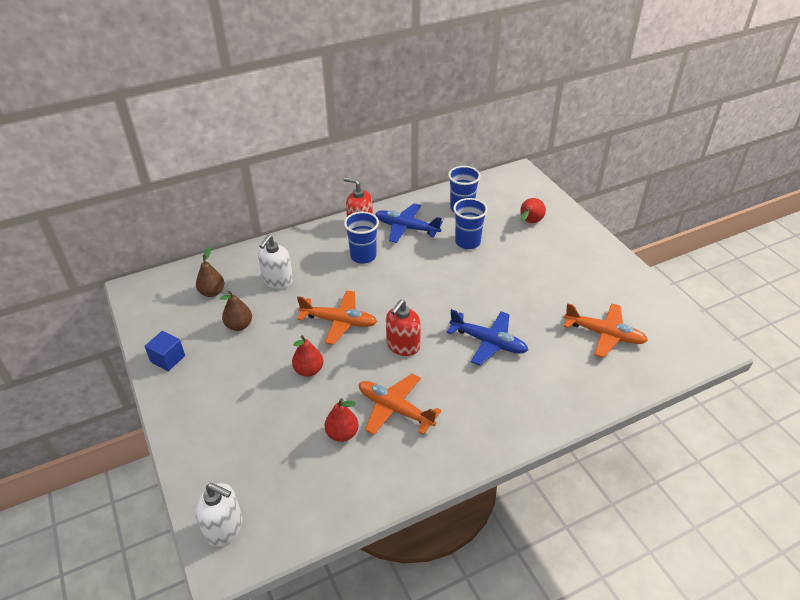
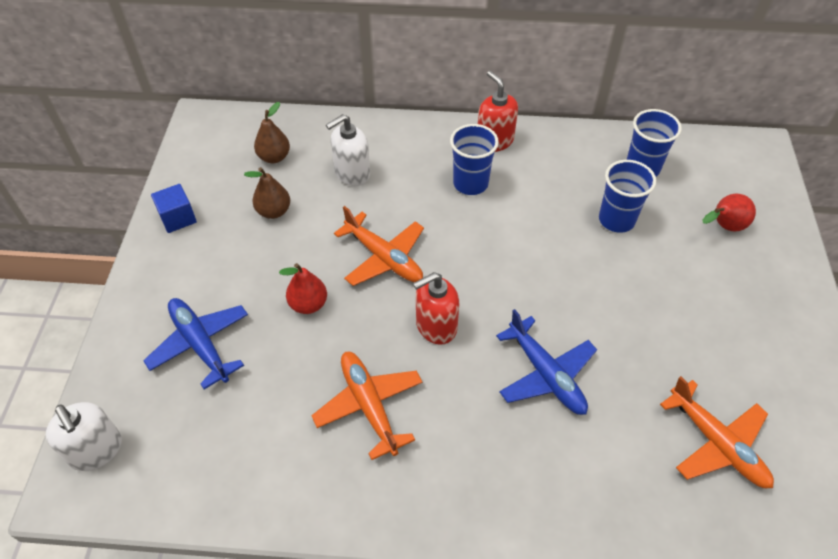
camera: 30 degrees right, 10 degrees up
(342, 434) = (289, 405): red pear -> none
(406, 228) = (550, 167): blue plane -> blue plane (200, 344)

